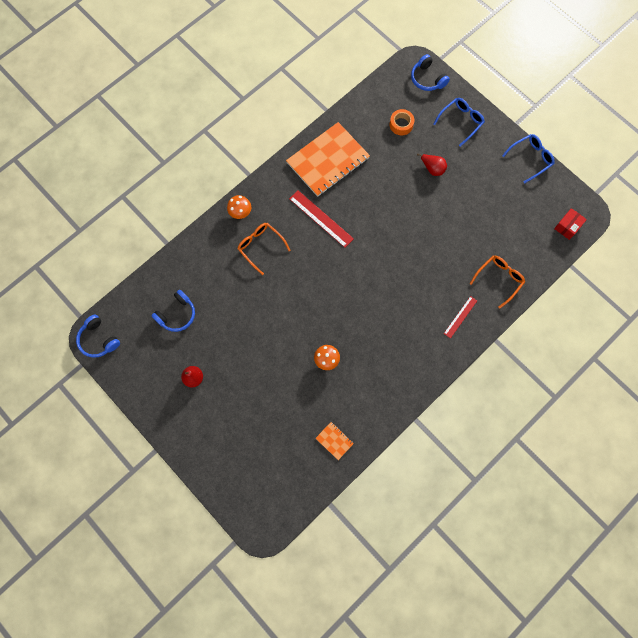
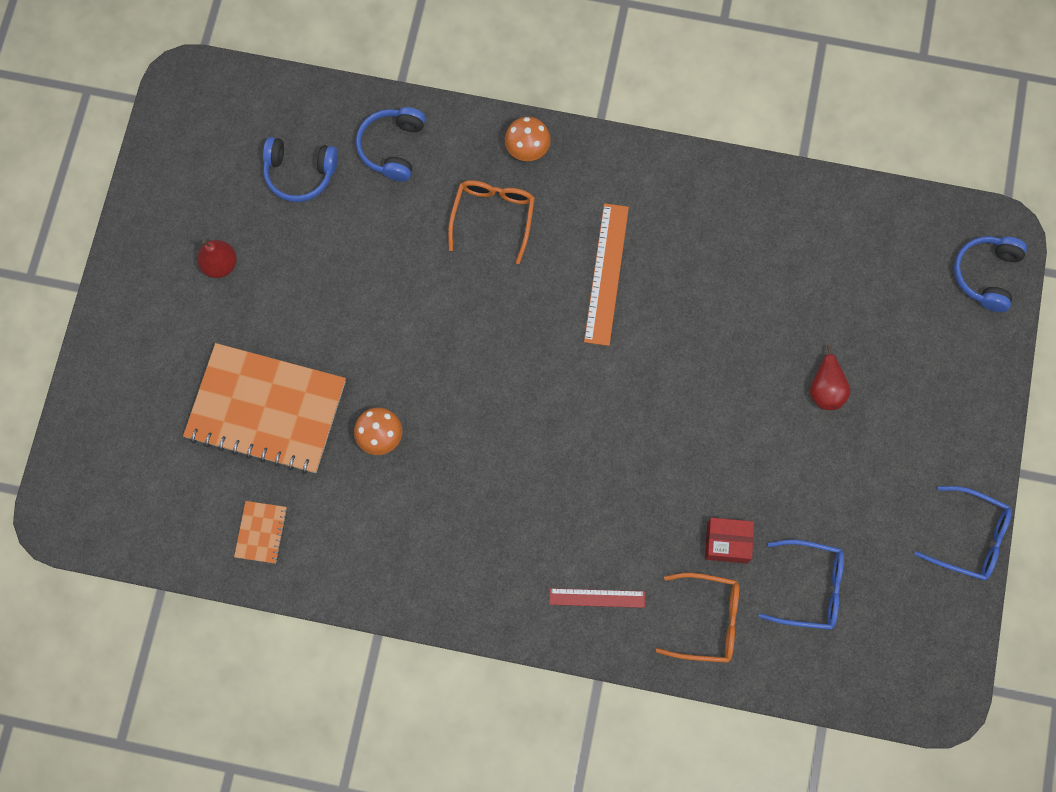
camera: 55 degrees right, 0 degrees up
(98, 340) = (187, 94): blue headphones -> blue headphones (392, 147)
(321, 218) = (606, 274): red ruler -> orange ruler
(328, 160) = (714, 217): orange notebook -> orange notebook (266, 409)
(401, 124) = (867, 288): orange tape -> none
(461, 121) = (950, 380): blue glasses -> blue glasses (810, 588)
(567, 226) = (889, 677): red box -> red box (727, 543)

